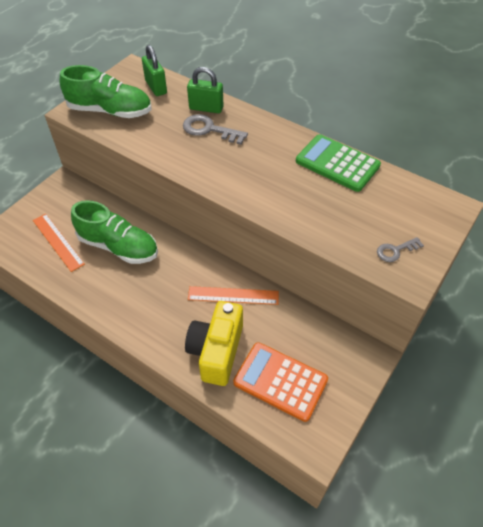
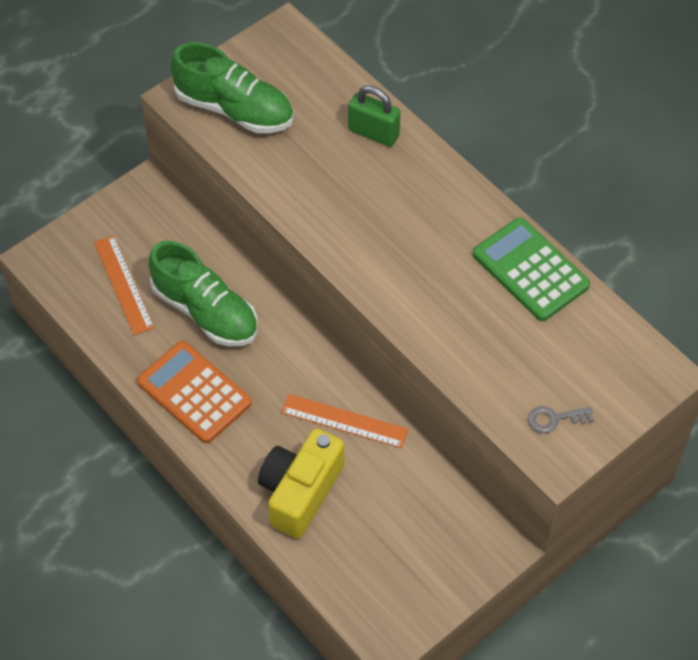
camera: 15 degrees right, 5 degrees up
(156, 87) = (310, 78): green padlock -> none
(209, 130) = (367, 173): grey key -> none
(280, 381) = (370, 550): orange calculator -> orange calculator (194, 392)

